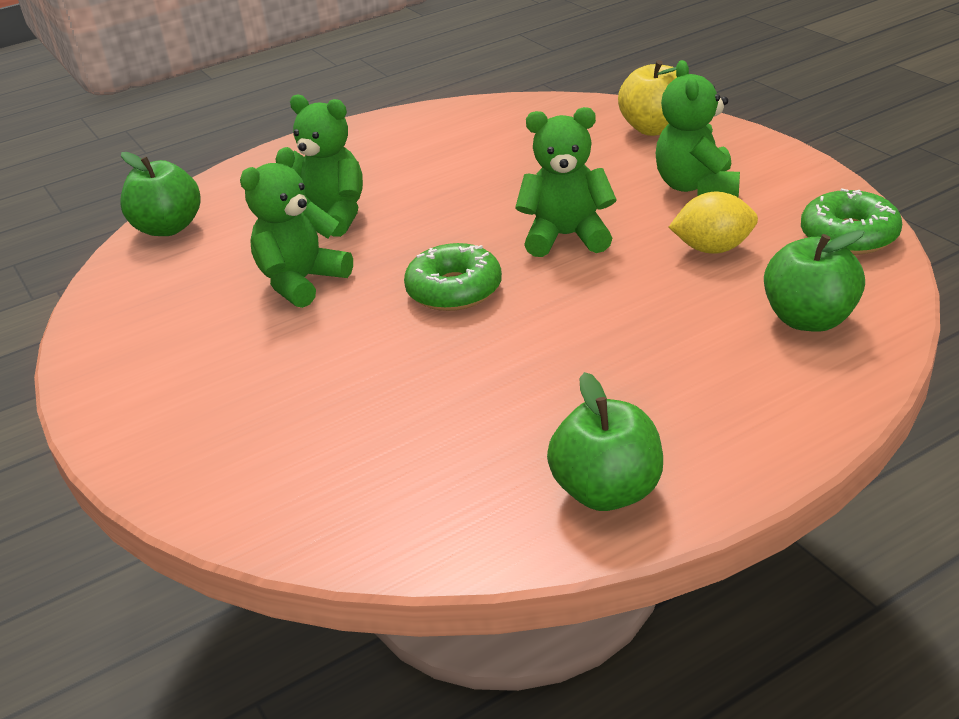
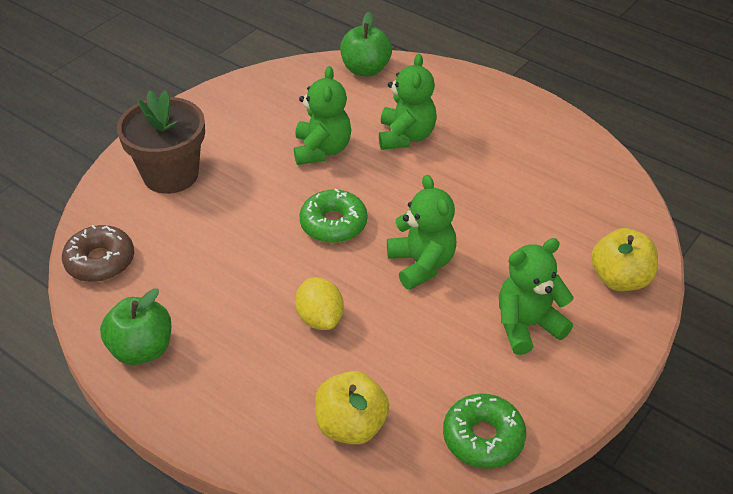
camera: 65 degrees right, 10 degrees up
(235, 428) = (170, 175): none -> brown flower pot
(301, 282) = (322, 150): green teddy bear -> green teddy bear turned 75 degrees clockwise
(385, 526) = (100, 261): none -> brown donut
(713, 249) = (433, 352): yellow lemon -> yellow lemon (320, 318)
(809, 319) = (351, 426): green apple -> yellow apple

